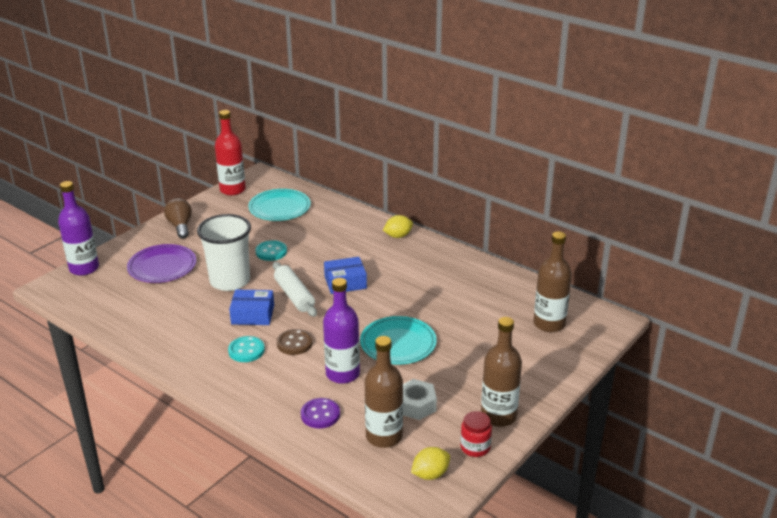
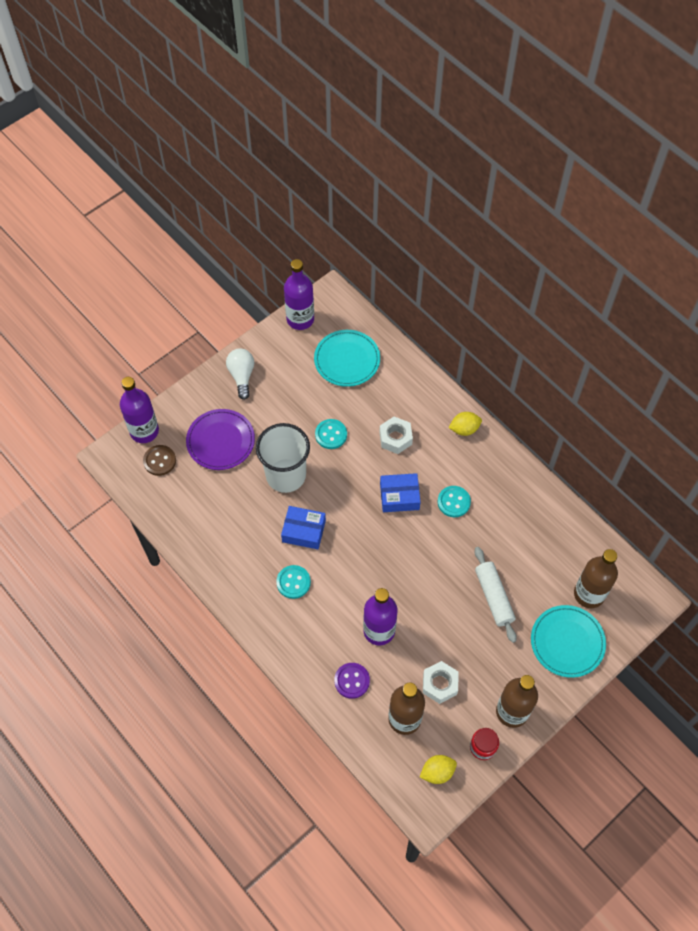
camera: 10 degrees right, 30 degrees up
(180, 226) = (242, 376): brown light bulb -> white light bulb
(232, 190) = (300, 319): red bottle -> purple bottle
(294, 296) = (346, 509): white rolling pin -> white rolling pin (493, 597)
(294, 343) = (339, 580): brown button -> brown button (159, 461)
(334, 247) = (395, 438): none -> white nut
(398, 343) = (437, 597): turquoise plate -> turquoise plate (567, 642)
(399, 280) = (453, 502): none -> turquoise button

